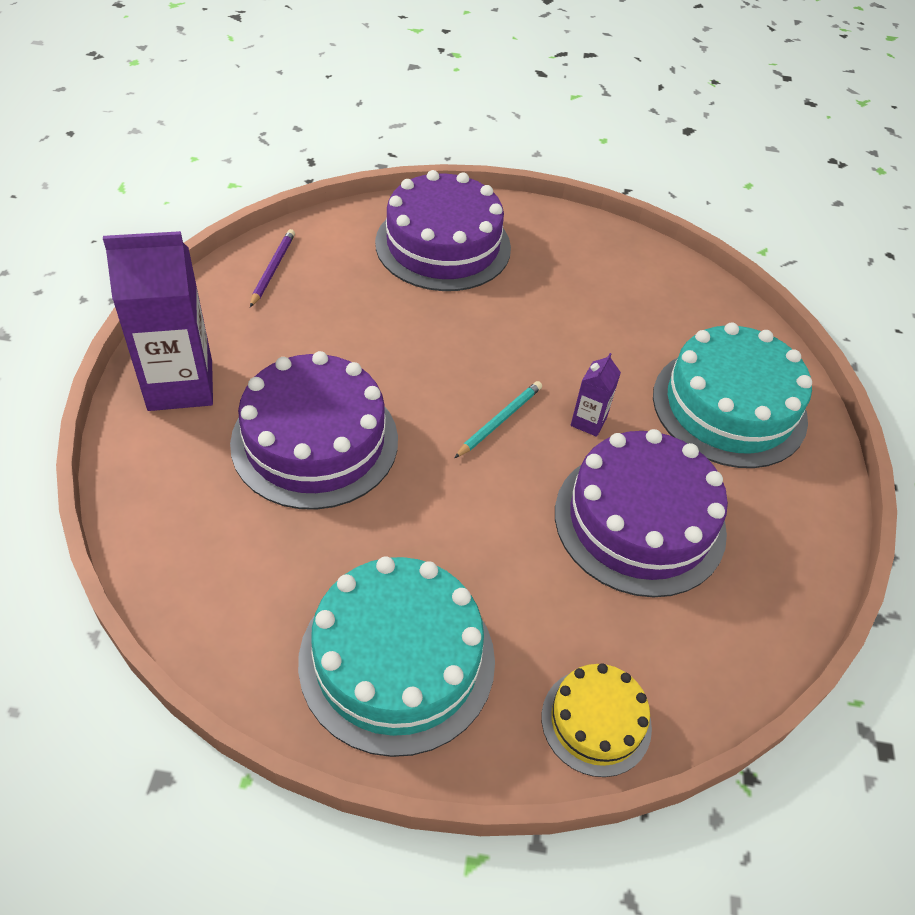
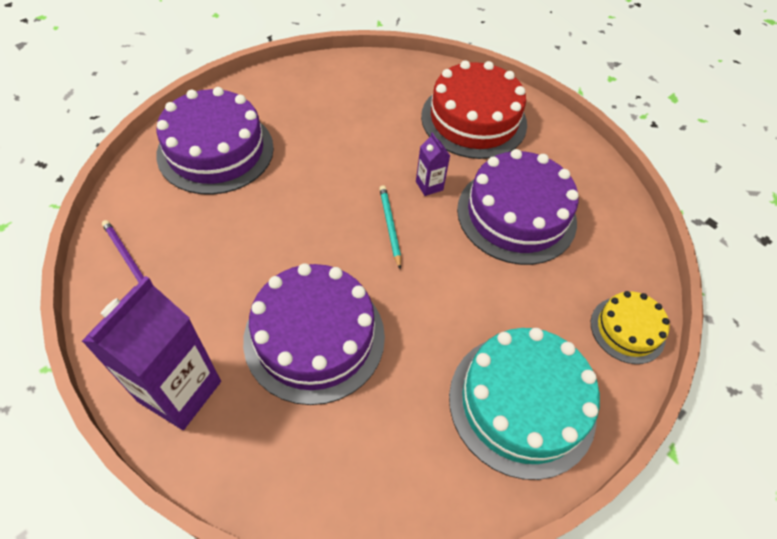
camera: 50 degrees left, 5 degrees up
(729, 406) = (474, 120): turquoise cake -> red cake

